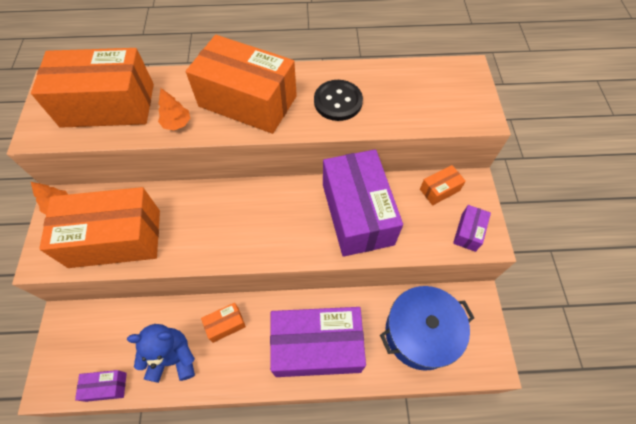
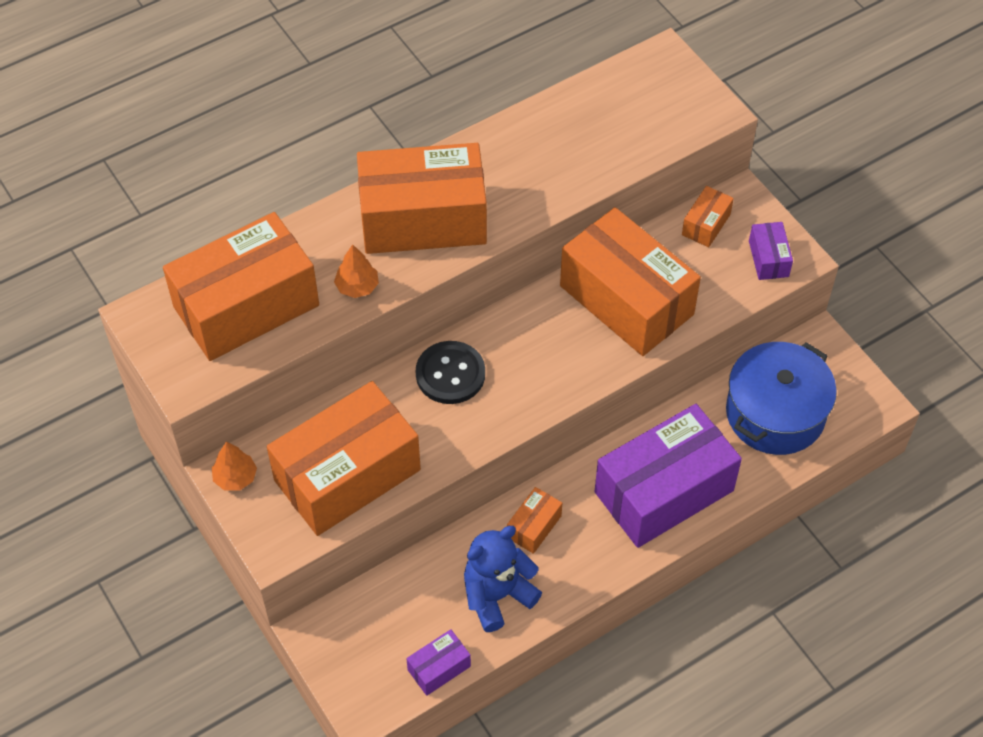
camera: 30 degrees left, 5 degrees down
(338, 101) = (535, 169): black button -> black button (450, 374)
(357, 214) = (626, 300): purple box -> orange box

